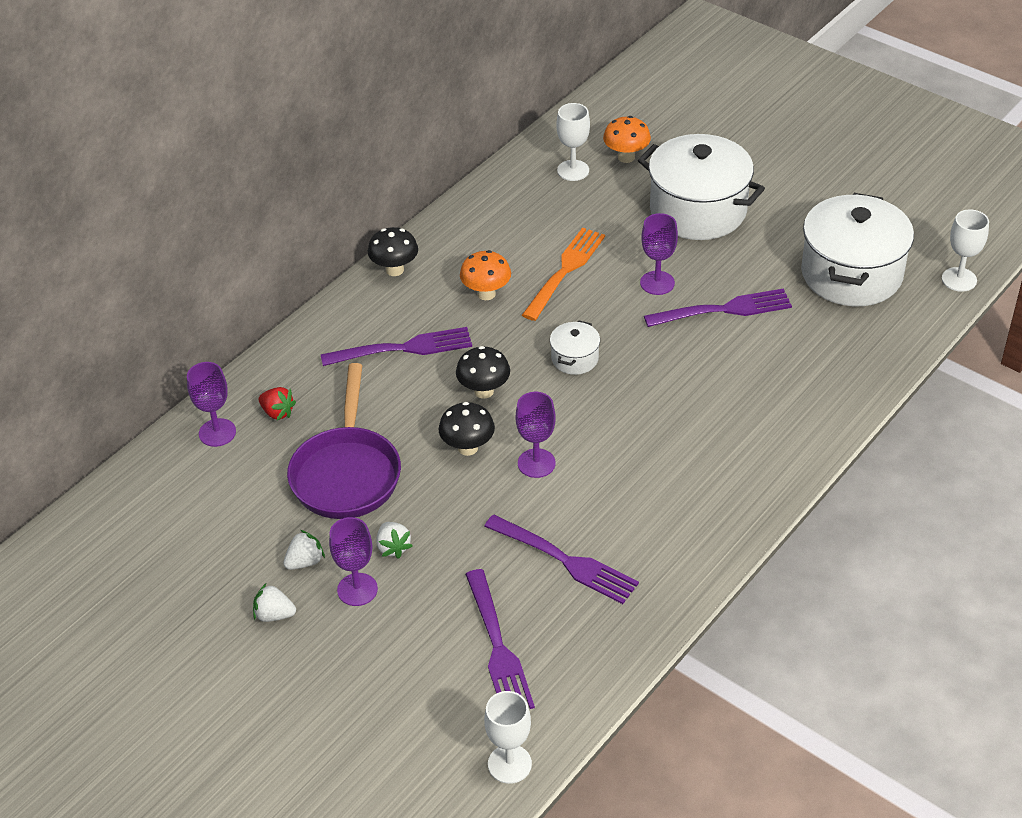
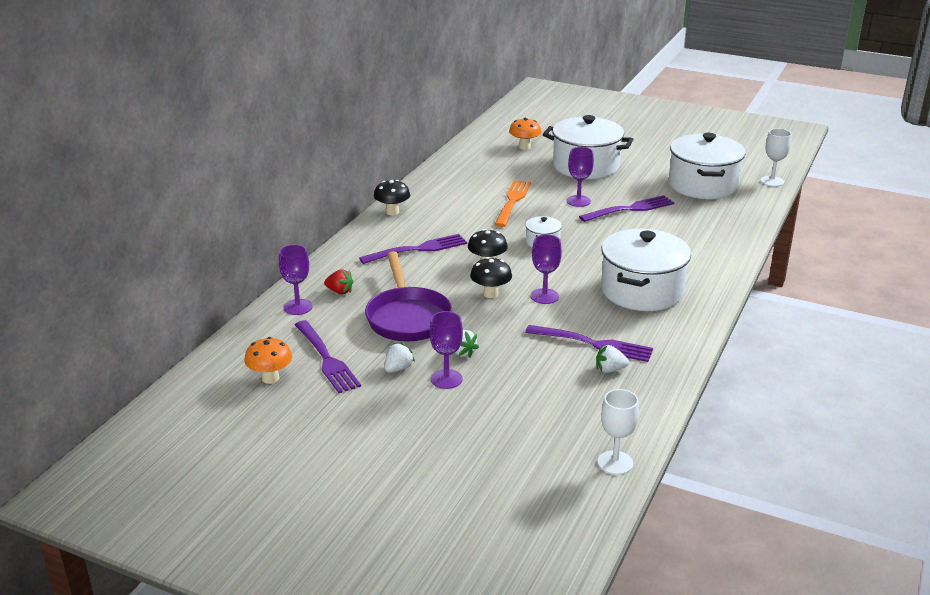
camera: 15 degrees left, 15 degrees down
(274, 615) = (388, 402): white strawberry -> white strawberry (610, 370)
(486, 294) = (463, 217): orange mushroom -> orange mushroom (270, 378)
(497, 646) = (569, 396): purple fork -> purple fork (326, 358)
(573, 170) = (492, 156): white goblet -> none
(670, 474) = (642, 291): none -> white pot

